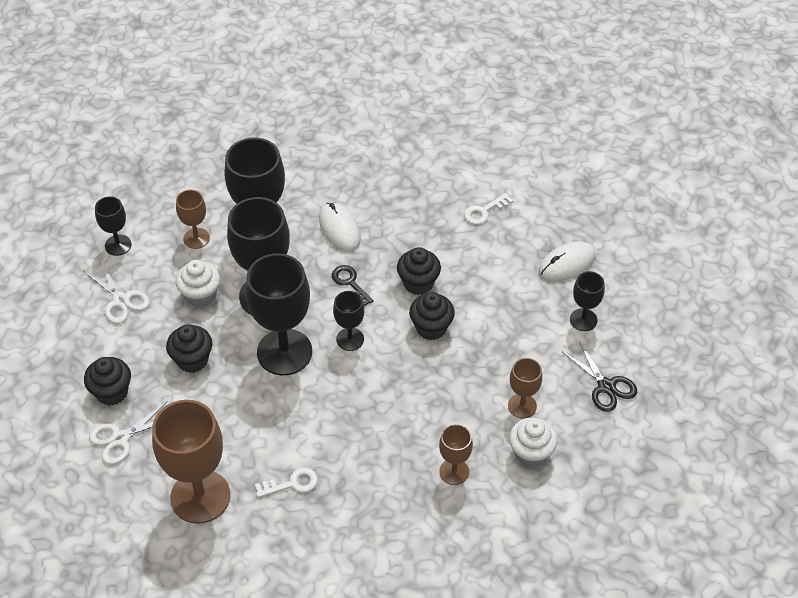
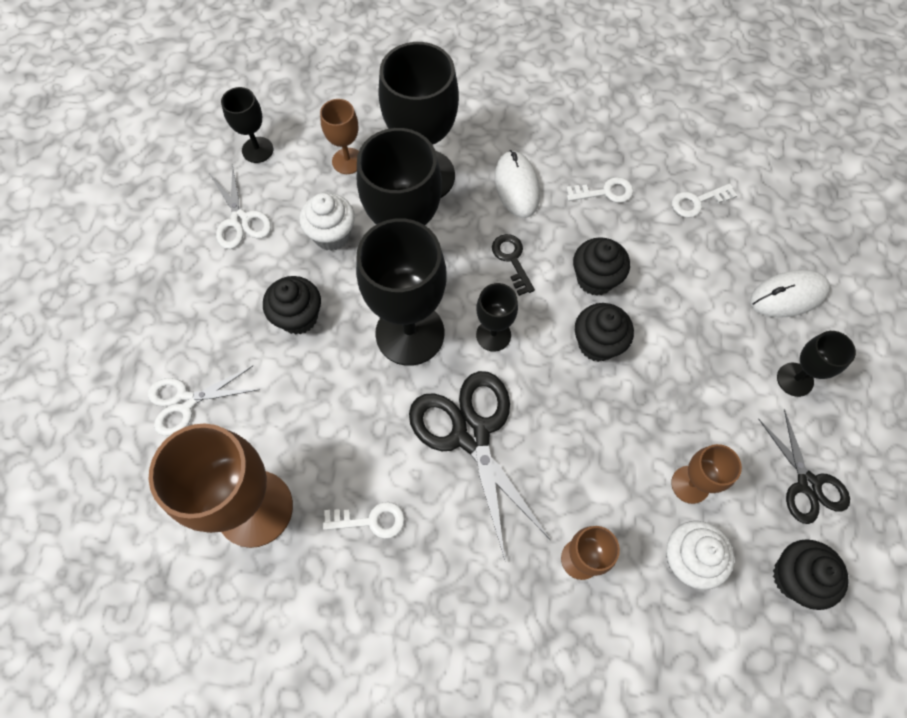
camera: 15 degrees right, 15 degrees up
(112, 392) = (193, 337): black cupcake -> black cupcake (794, 577)
(351, 409) = (471, 433): none -> black scissors
(410, 219) = (605, 192): none -> white key

